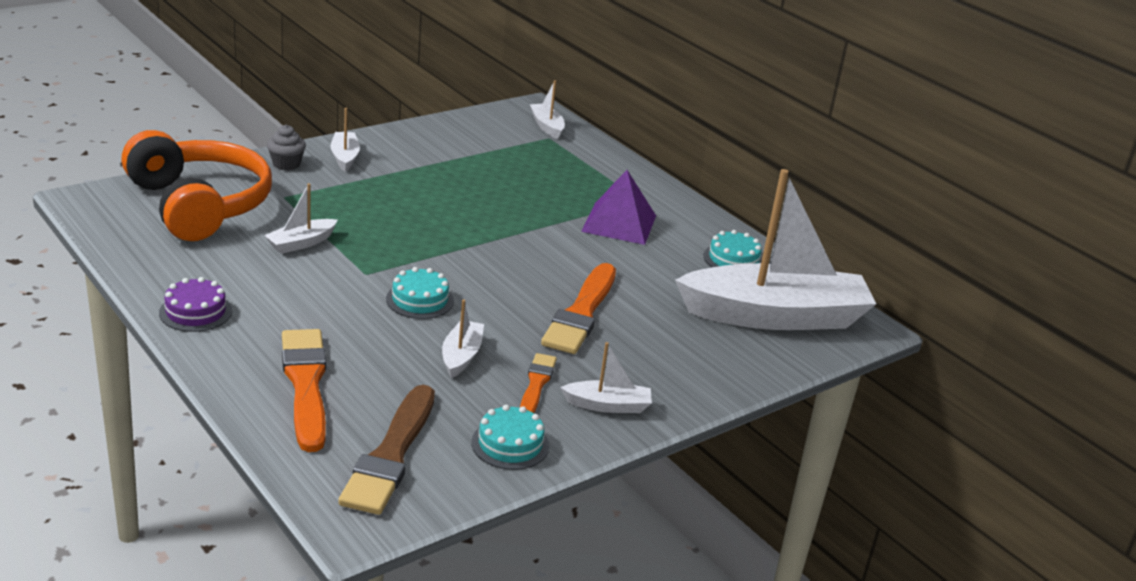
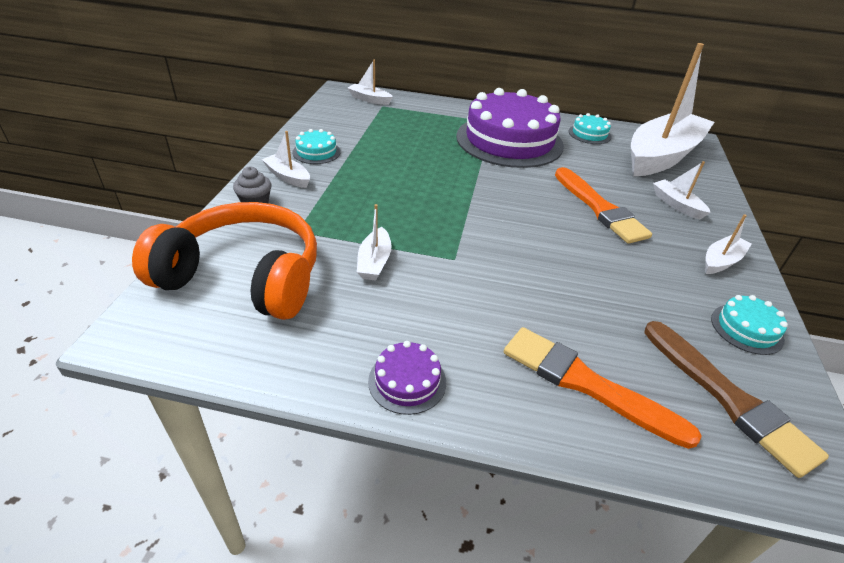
camera: 40 degrees left, 10 degrees up
(420, 300) = (518, 257): turquoise cake -> turquoise cake (316, 152)
(461, 356) = (610, 283): white boat -> white boat (676, 205)
(536, 384) = (674, 273): orange brush -> none
(619, 223) = (509, 140): purple pyramid -> purple cake

